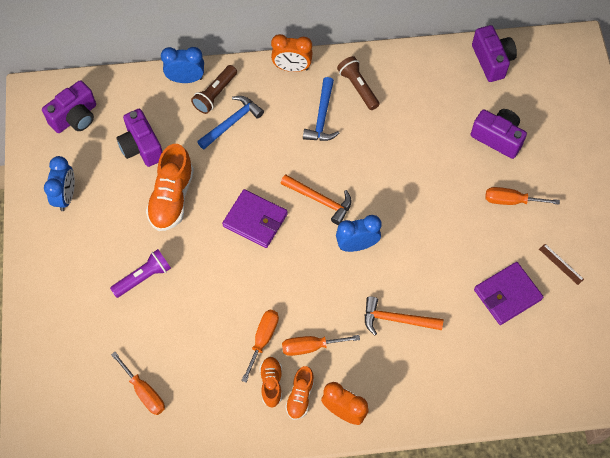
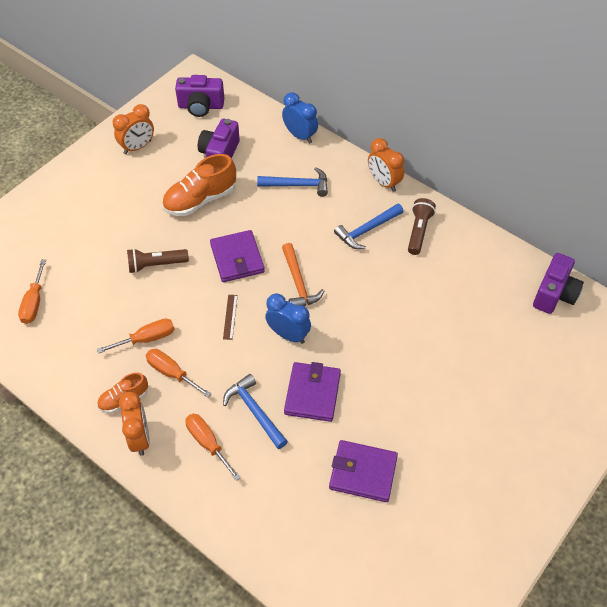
camera: 45 degrees right, 10 degrees down
(66, 196) = (137, 147): blue clock -> orange clock
(143, 277) = (122, 233): purple flashlight -> none
(215, 94) = (308, 159): brown flashlight -> brown flashlight (156, 265)
(271, 383) = (116, 372): orange shoe -> none
(397, 319) = (255, 411): orange hammer -> blue hammer
(419, 272) = (312, 393): none -> purple wallet
(497, 138) = (492, 352): purple camera -> none
(511, 200) = (449, 407): orange screwdriver -> orange screwdriver (208, 443)
(561, 264) = (437, 491): brown ruler -> brown ruler (230, 317)

